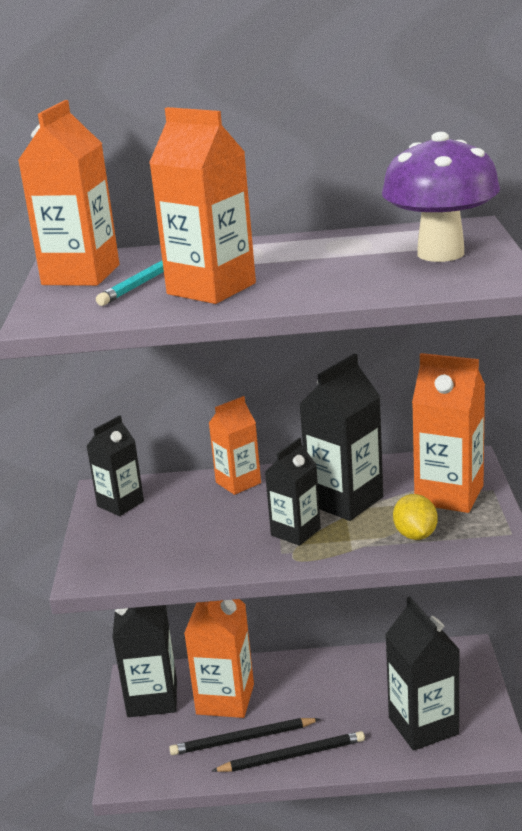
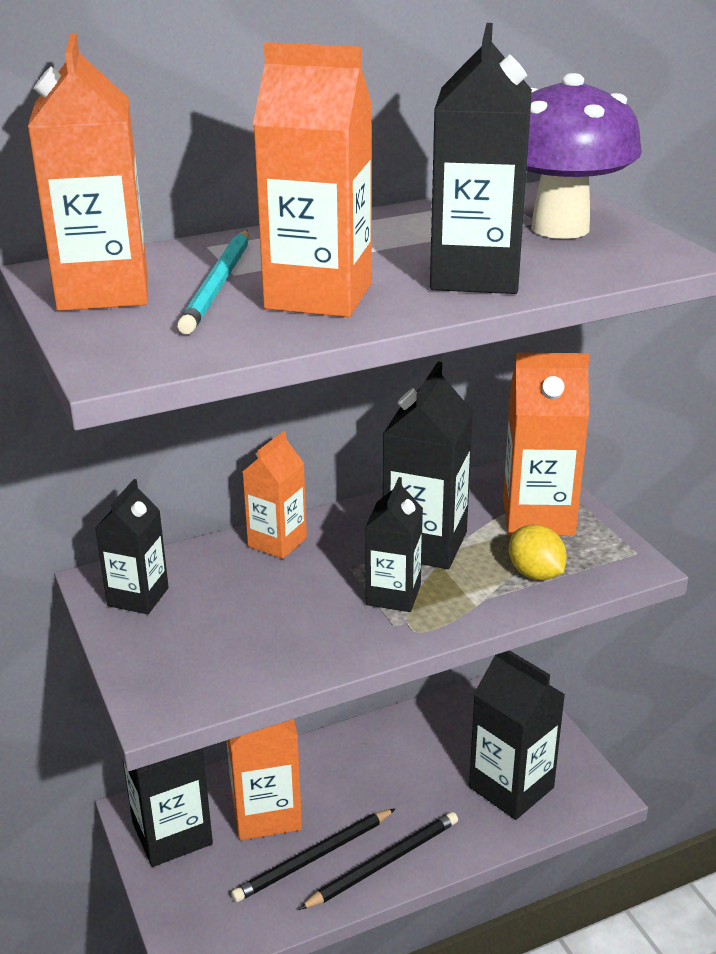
camera: 25 degrees left, 5 degrees up
(335, 283) = (475, 276): none -> black carton

